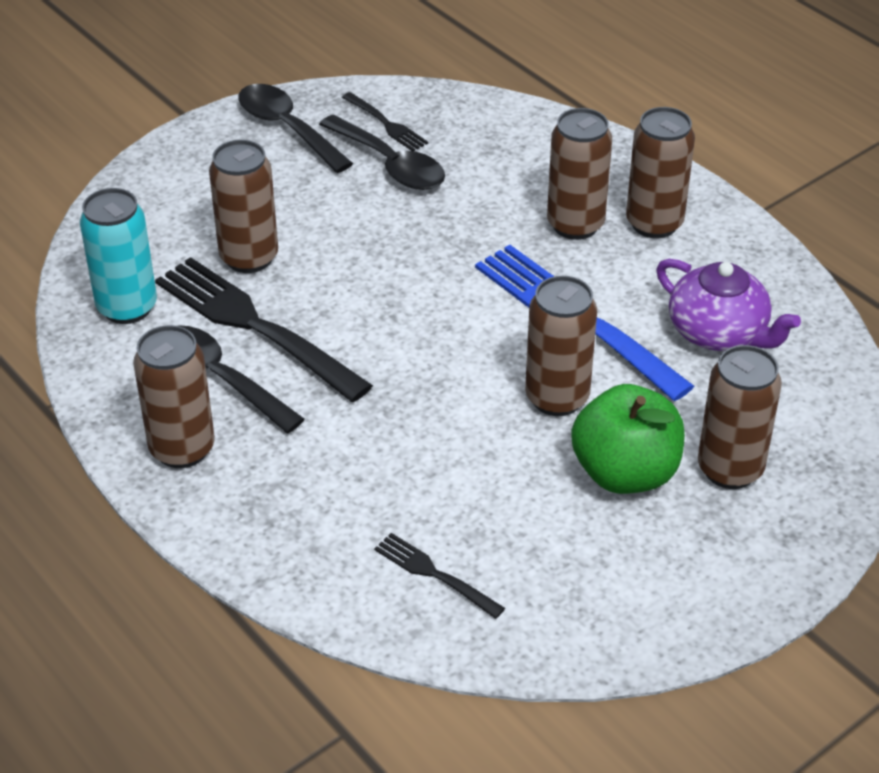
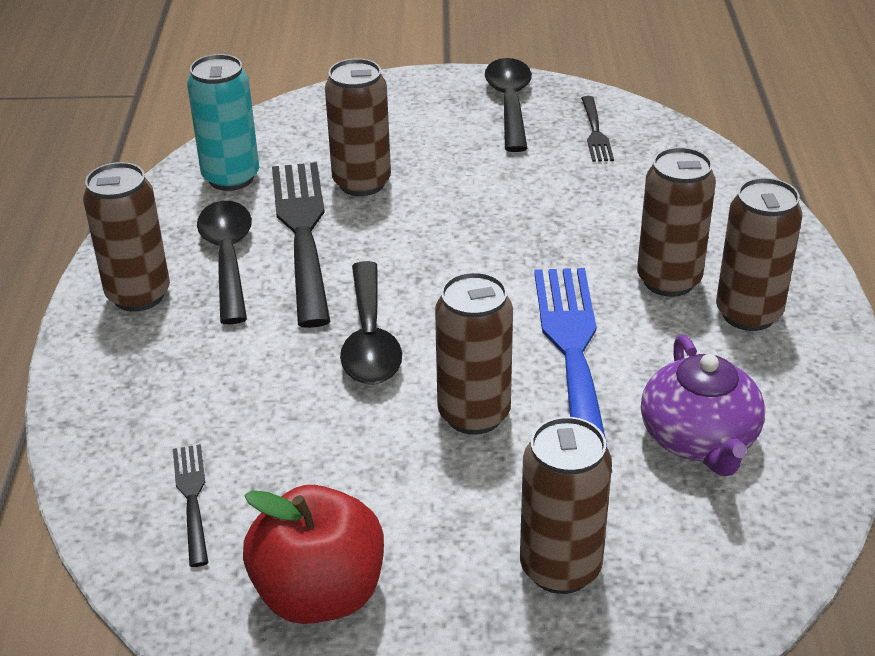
camera: 40 degrees right, 5 degrees down
(390, 164) = (560, 163): black spoon -> black spoon (370, 339)
(603, 580) = (319, 594): none -> red apple
(625, 473) = (456, 513): green apple -> none

